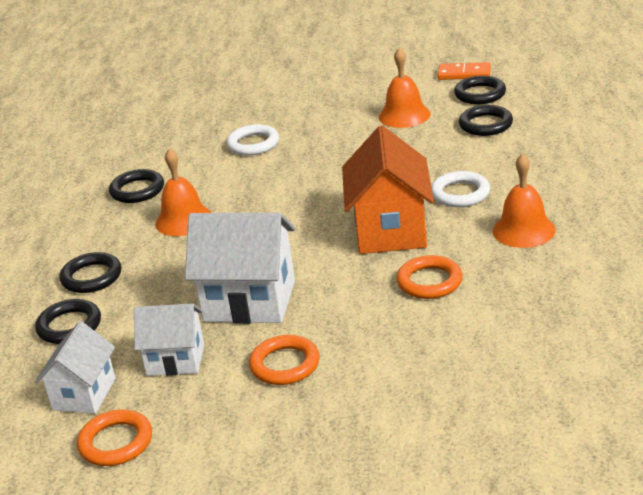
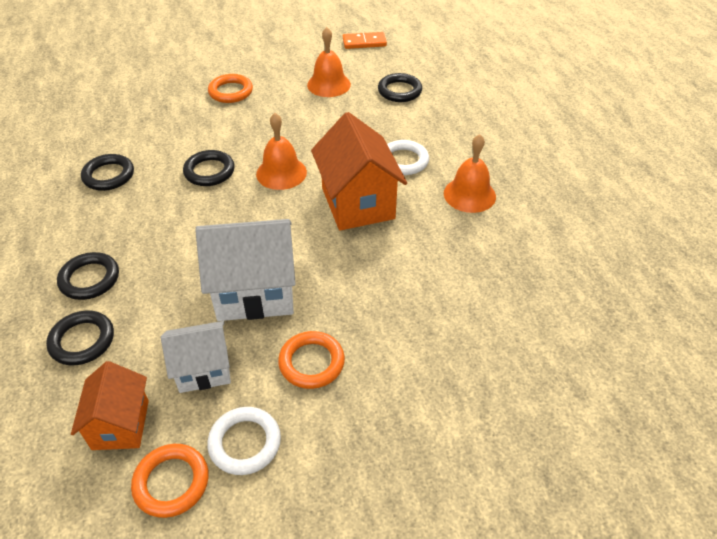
camera: 20 degrees left, 15 degrees up
(84, 394) = (120, 424): white house -> orange house
(184, 220) = (164, 206): orange bell -> orange bell (281, 173)
(253, 144) = (205, 119): white ring -> white ring (245, 443)
(429, 282) = (410, 255): orange ring -> orange ring (231, 92)
(480, 94) = (384, 62): black ring -> black ring (209, 171)

